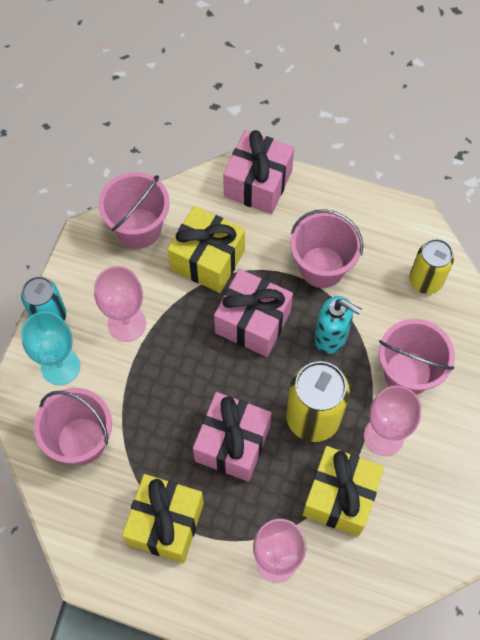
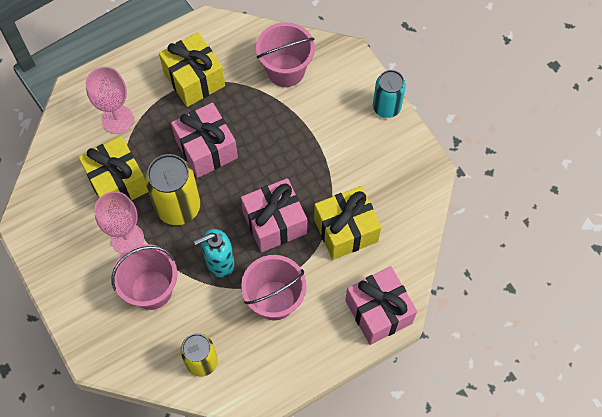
camera: 130 degrees right, 0 degrees up
(60, 366) = (345, 91): turquoise goblet -> none
(127, 324) = (341, 147): pink goblet -> none
(139, 228) = (408, 205): pink bucket -> none

